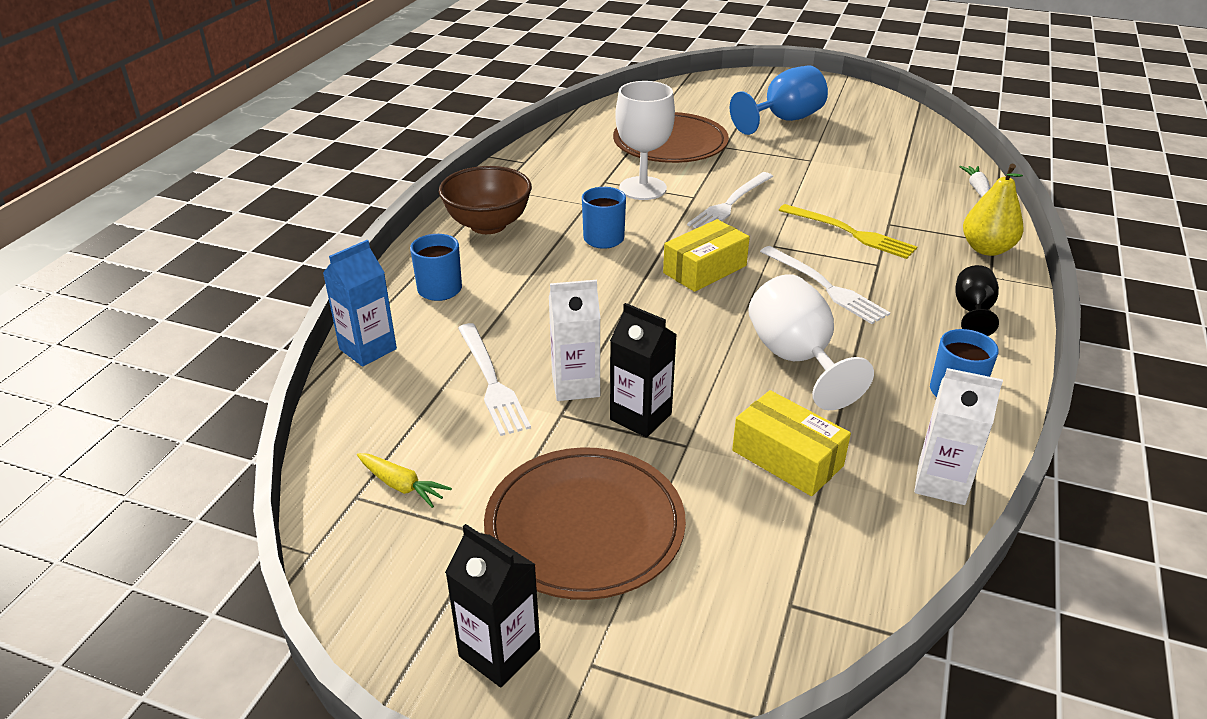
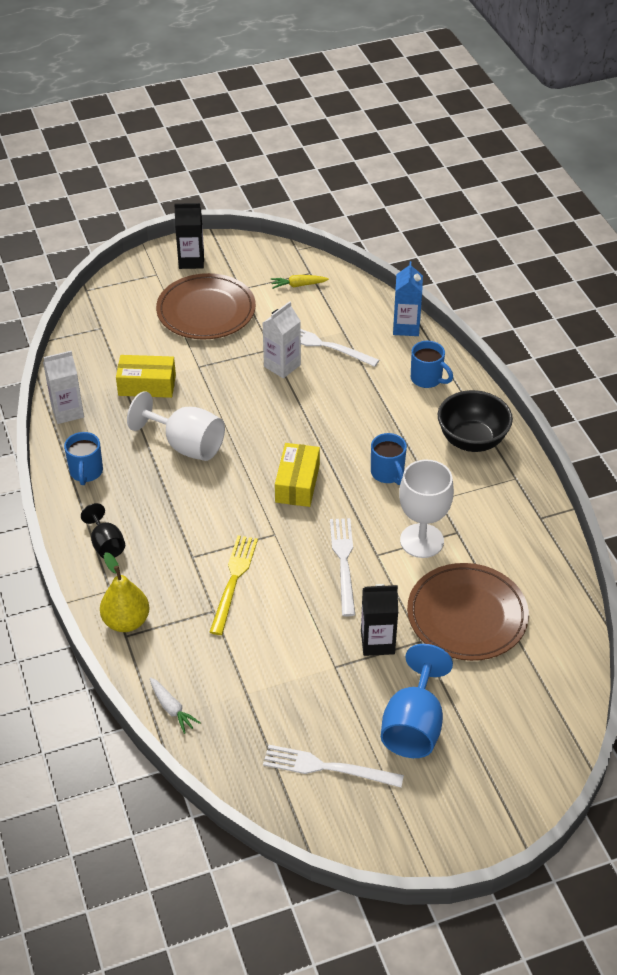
camera: 140 degrees right, 10 degrees up
(488, 225) = (472, 440): brown bowl -> black bowl
(640, 417) = (233, 368): black carton -> black carton (377, 642)
(825, 286) = (211, 513): white fork -> white fork (327, 767)
(850, 233) = (233, 581): yellow fork -> yellow fork turned 105 degrees clockwise

